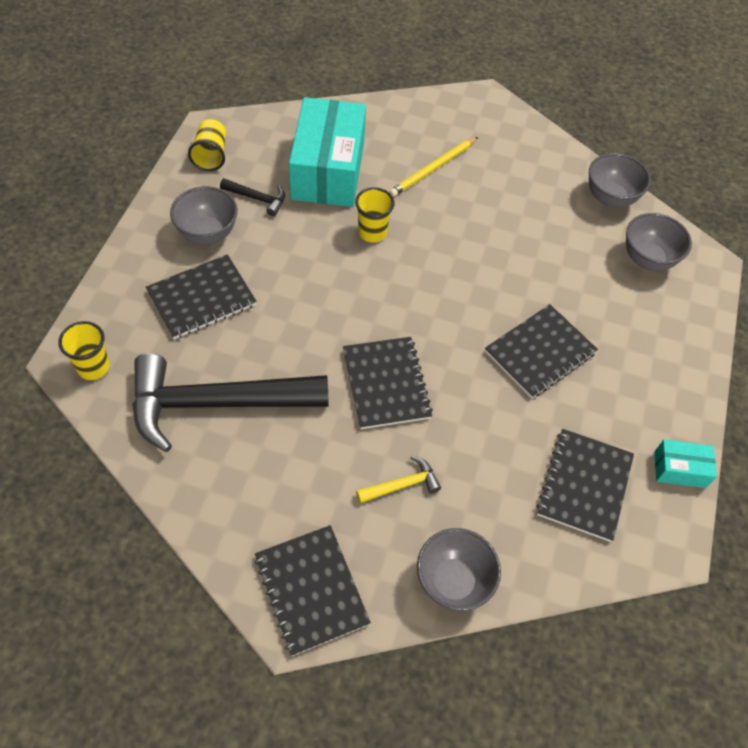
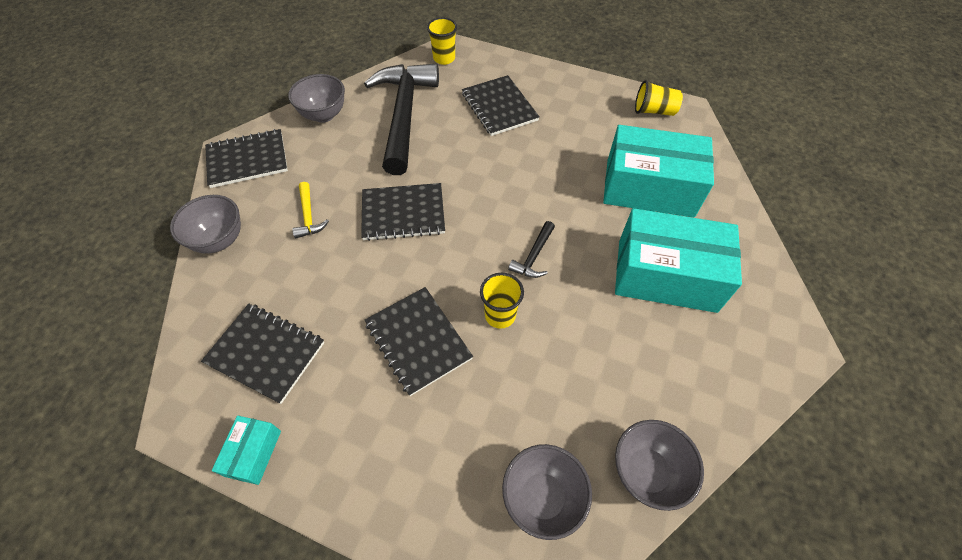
camera: 100 degrees right, 0 degrees up
(208, 234) = (564, 110): grey bowl -> grey bowl (324, 115)
(257, 199) = (606, 139): black hammer -> black hammer (533, 256)
(372, 232) = (571, 216): yellow cup -> yellow cup (500, 315)
(433, 169) = (666, 275): yellow pencil -> turquoise box

